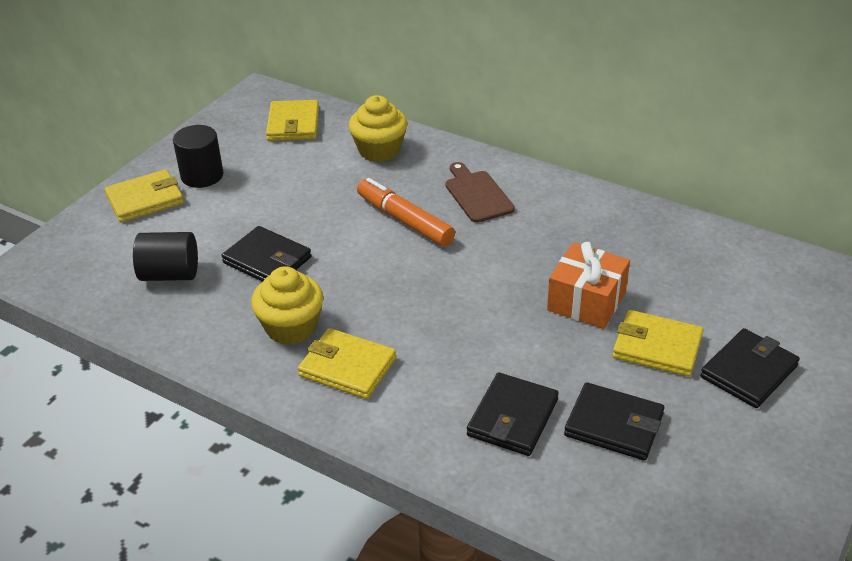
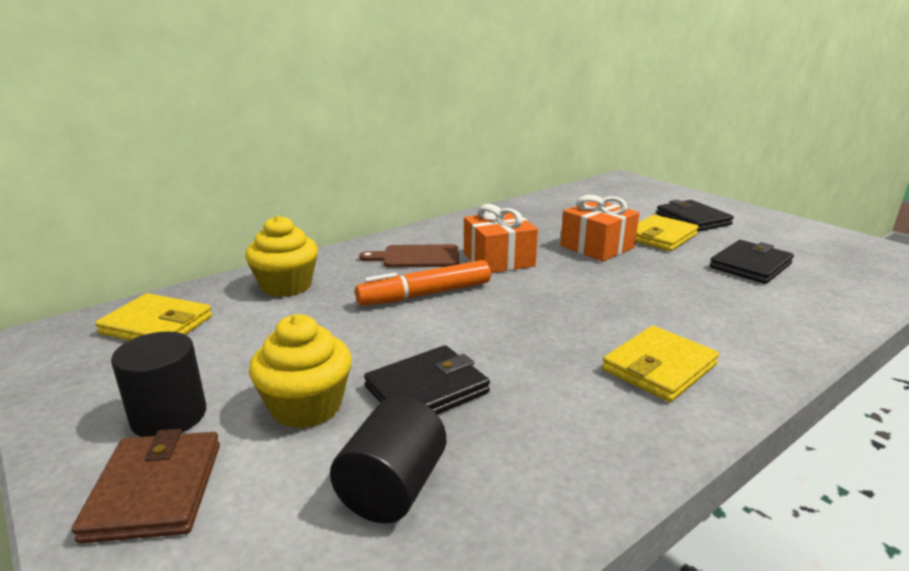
camera: 70 degrees left, 15 degrees down
(145, 199) = (155, 490): yellow wallet -> brown wallet
(291, 327) = (574, 393): yellow cupcake -> yellow cupcake (306, 406)
(504, 242) = (498, 259): none -> orange gift
(512, 417) = (743, 299): black wallet -> none

